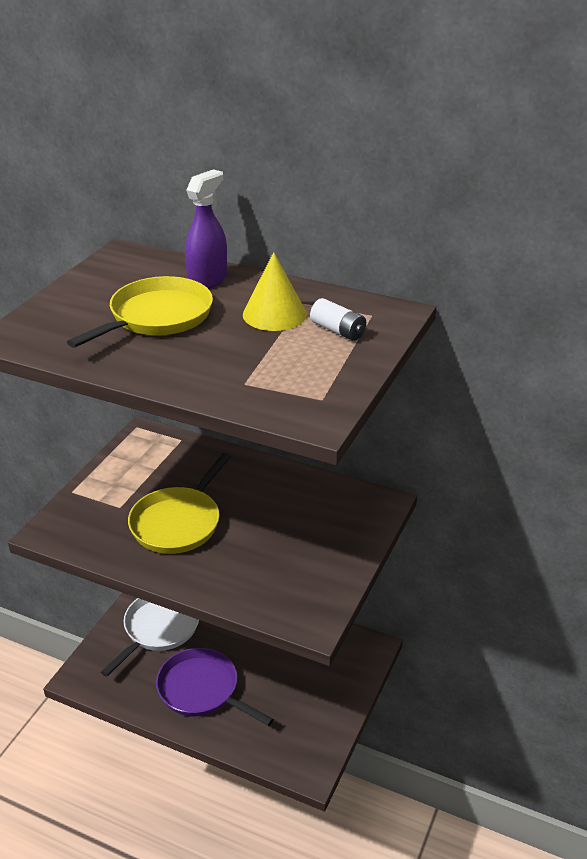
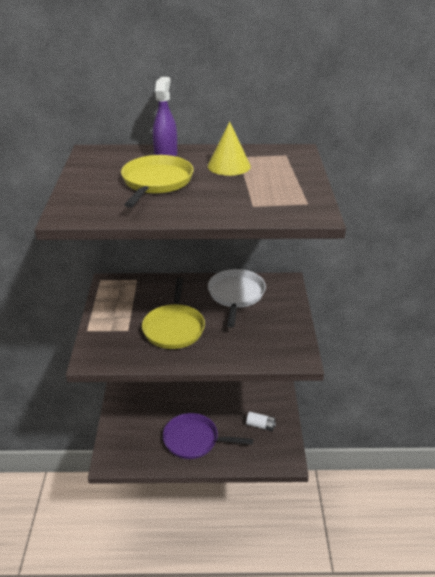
camera: 25 degrees left, 0 degrees up
(159, 629) = (143, 414): white pan -> white pan (236, 295)
(338, 330) = (276, 166): white battery -> white battery (260, 425)

